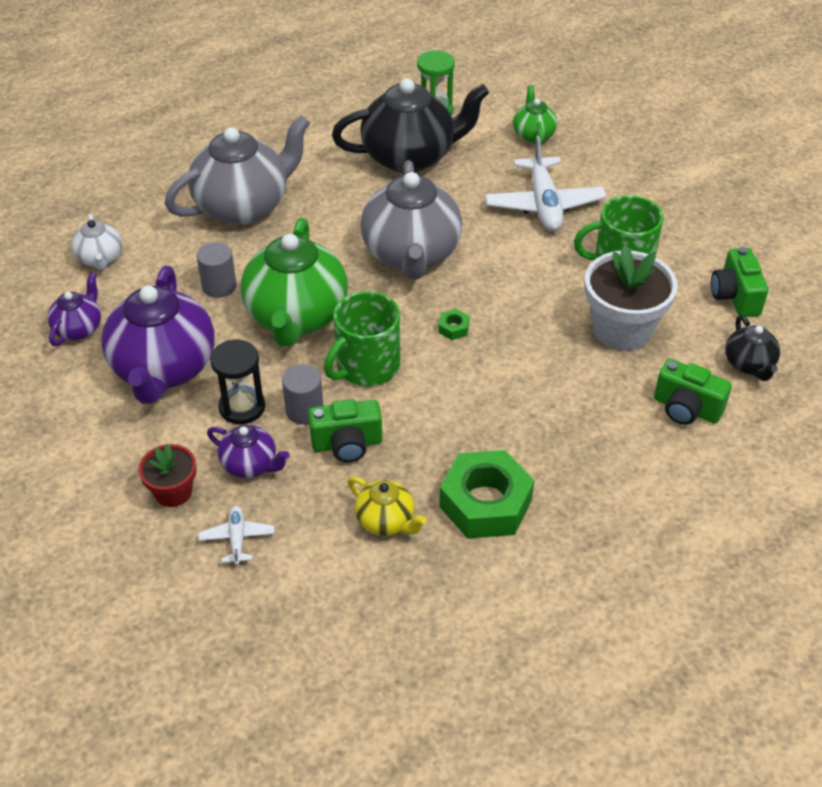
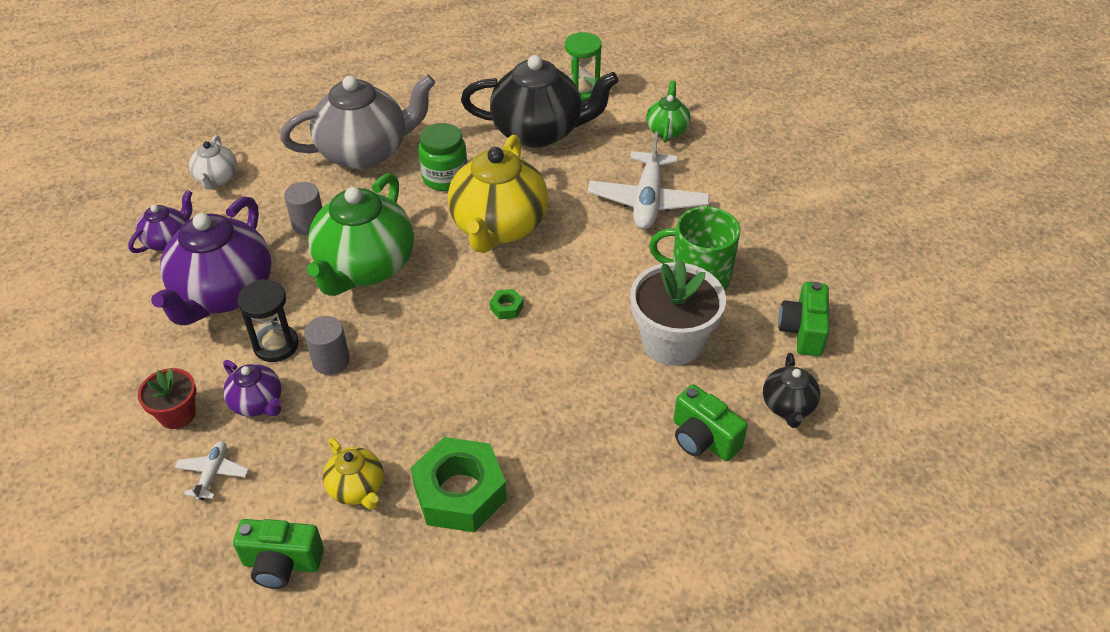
camera: 15 degrees right, 0 degrees up
(337, 217) = (445, 178): none -> green jar
(347, 444) = (355, 403): green camera -> green camera (282, 564)
(366, 366) = (407, 329): green mug -> none
(411, 254) = (498, 226): grey teapot -> yellow teapot

